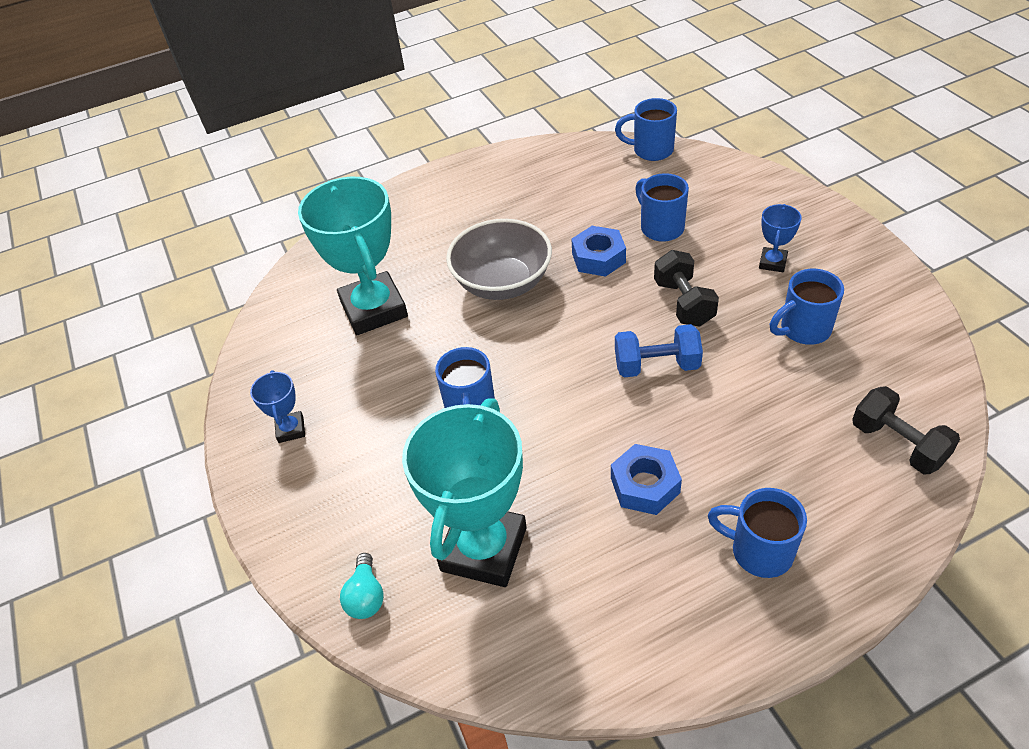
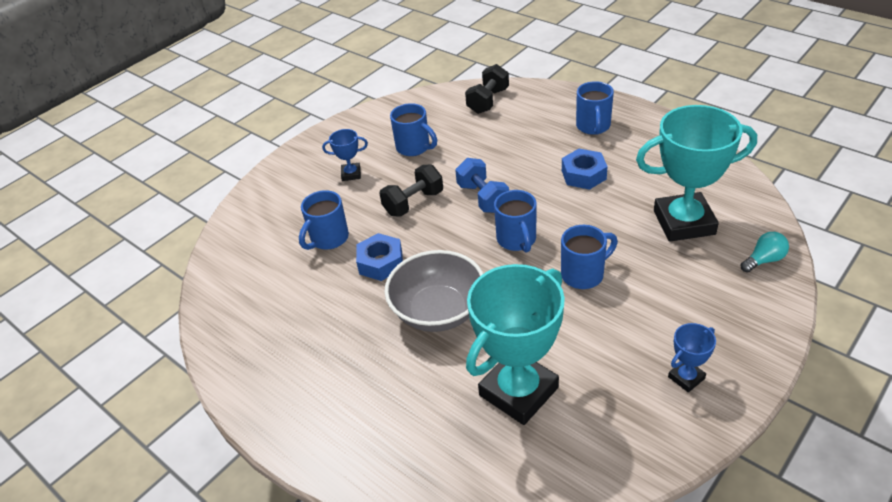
camera: 115 degrees left, 5 degrees down
(651, 150) = (214, 277): blue mug -> blue mug (517, 240)

